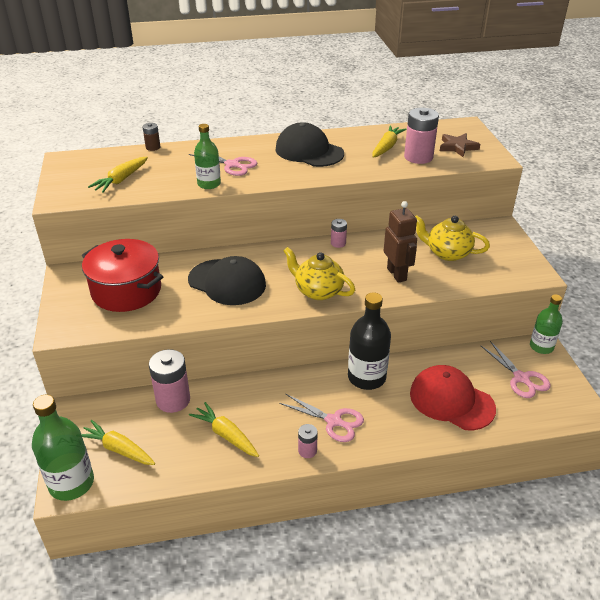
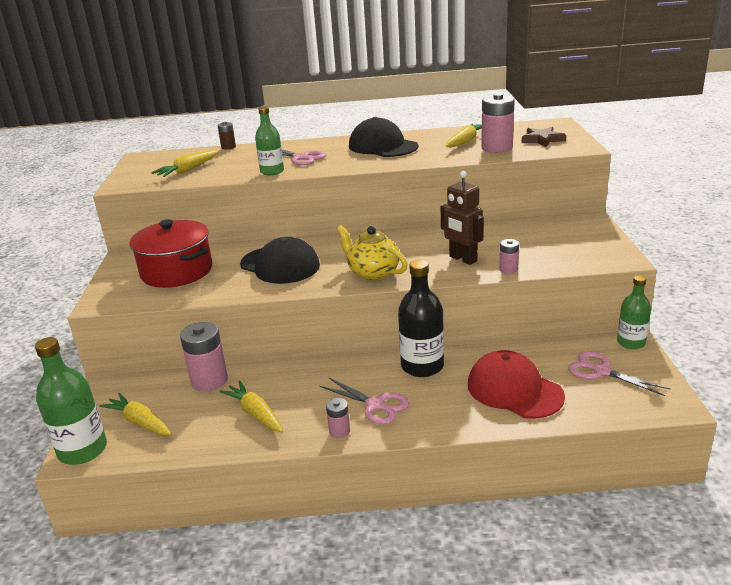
camera: 10 degrees right, 10 degrees down
(338, 243) = (406, 234): pink battery -> pink battery (508, 269)
(397, 274) = (462, 259): brown robot -> brown robot turned 150 degrees clockwise
(447, 253) = (523, 242): yellow teapot -> none
(521, 378) = (601, 371): pink scissors -> pink scissors turned 150 degrees clockwise

